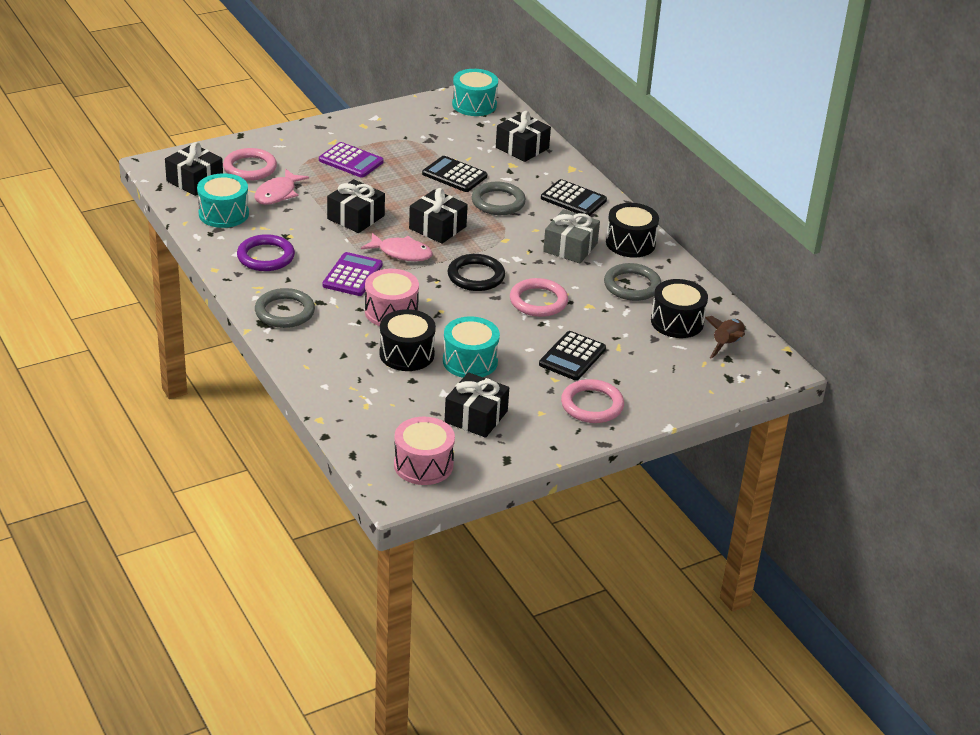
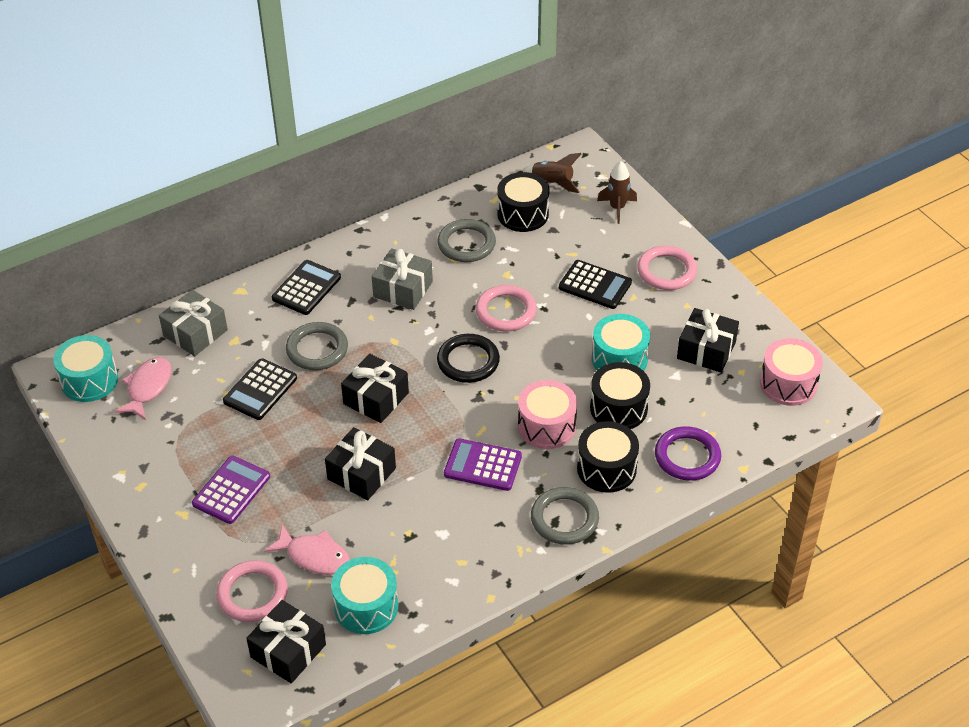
camera: 90 degrees left, 10 degrees up
(265, 256) = (456, 550): purple ring -> purple ring (687, 456)
(401, 253) = (432, 426): pink fish -> pink fish (148, 388)
(522, 148) = (195, 333): black gift -> grey gift
(630, 243) = (389, 244): black drum -> black drum (606, 468)
(689, 383) = (617, 208): none -> brown rocket

